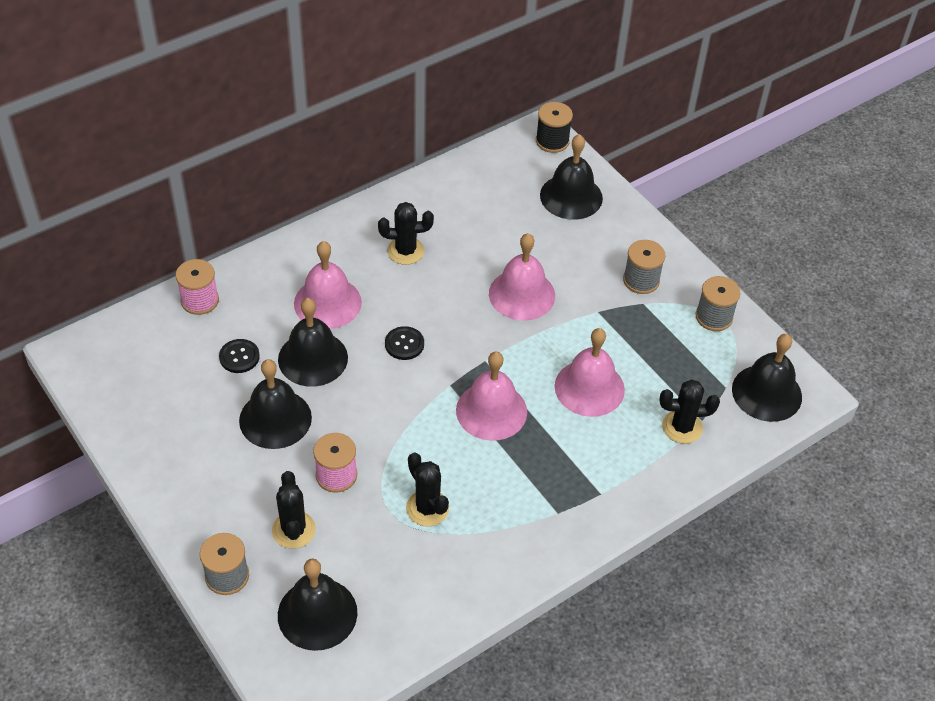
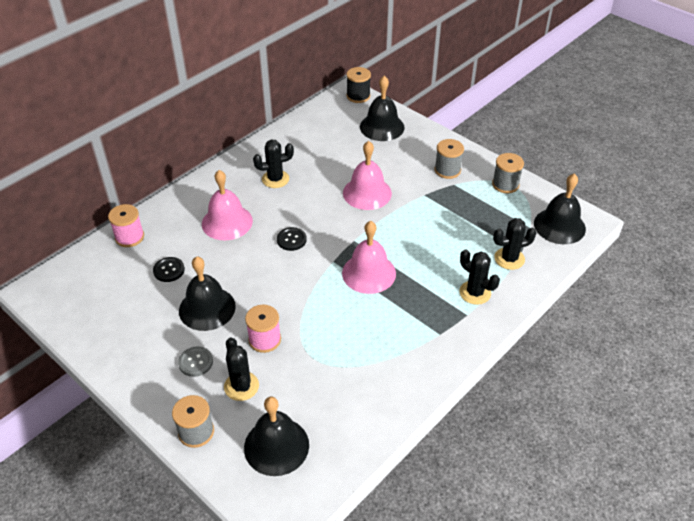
camera: 10 degrees left, 5 degrees down
(246, 487) = (195, 362): none -> grey button
(313, 358) = (225, 261): black bell -> none
(427, 508) = (341, 350): black cactus -> black cactus (475, 292)
(589, 388) = (434, 245): pink bell -> none

